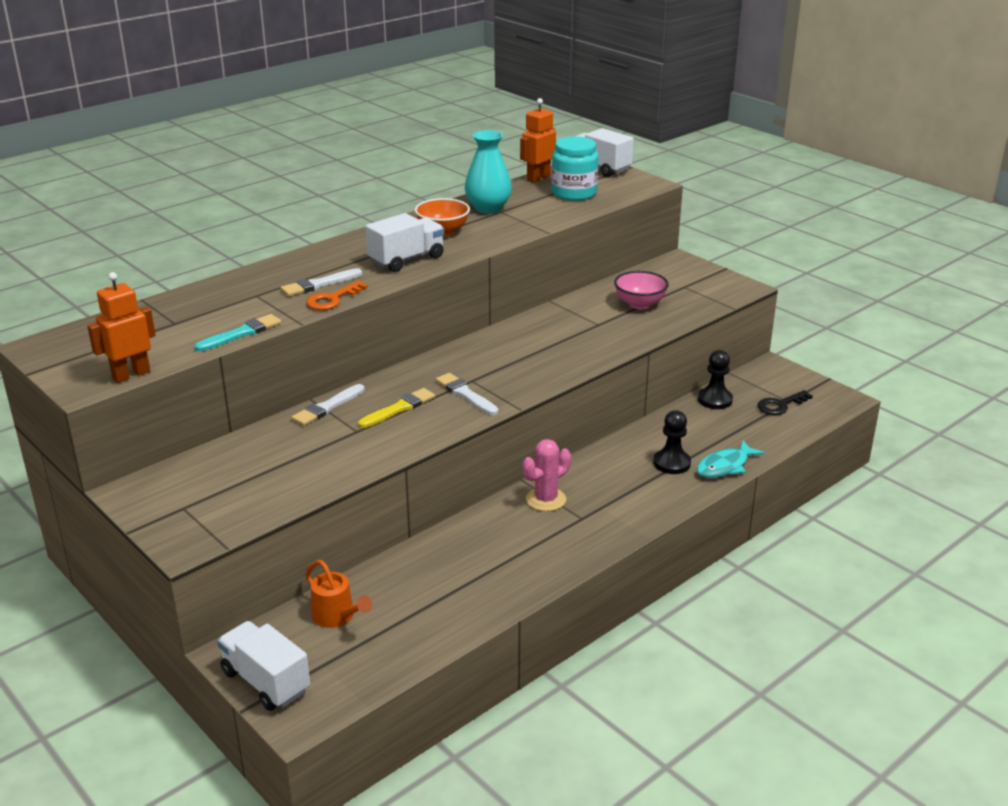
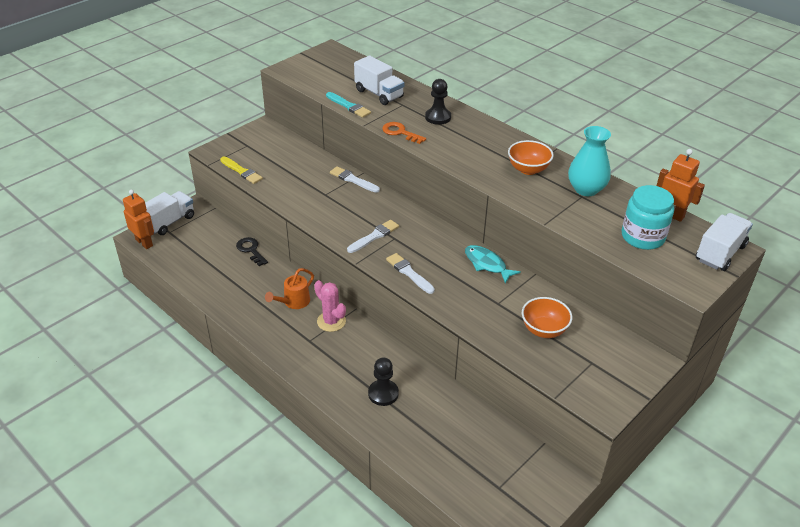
camera: 85 degrees right, 10 degrees up
(131, 375) = (298, 80): orange robot -> orange robot (144, 243)
(319, 284) = (422, 125): white brush -> white brush (409, 273)
(337, 617) = (217, 240): orange watering can -> orange watering can (293, 302)
(399, 408) = (353, 209): yellow brush -> yellow brush (242, 171)
(406, 260) = (470, 156): white truck -> white truck (379, 94)
(639, 304) = (544, 330): pink bowl -> orange bowl
(715, 400) = (489, 429): black pawn -> black pawn (438, 117)
(725, 466) = (381, 429): turquoise fish -> turquoise fish (487, 264)
(780, 405) = (489, 479): black key -> black key (251, 250)

